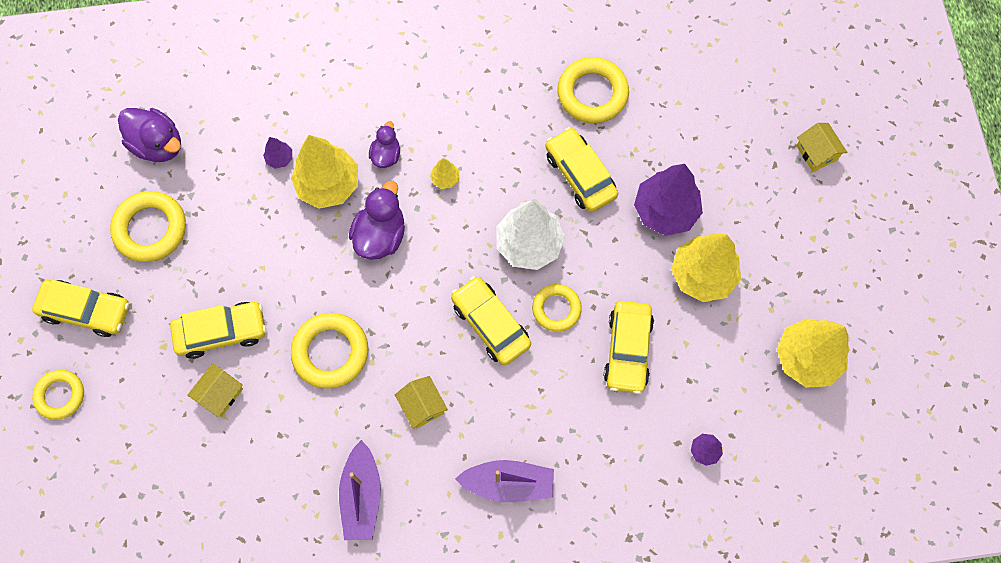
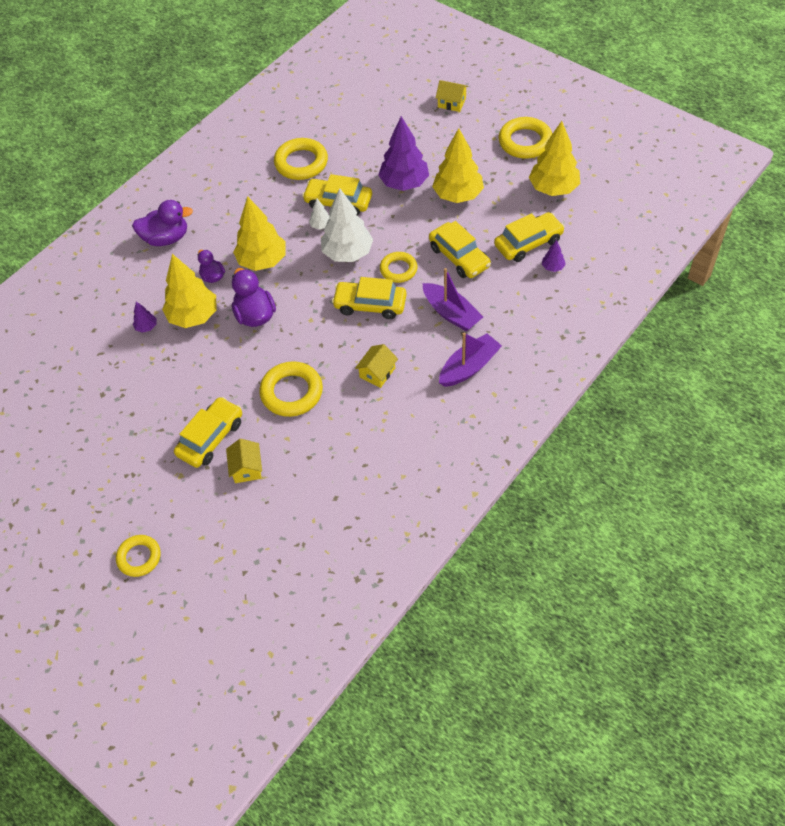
camera: 40 degrees left, 15 degrees down
(86, 311) = (105, 500): yellow car -> yellow car (528, 243)
(150, 229) = (100, 425): yellow ring -> yellow ring (525, 142)
(158, 144) = (55, 380): purple duck -> purple duck (166, 238)
(362, 495) = (394, 443): purple boat -> purple boat (451, 313)
(422, 406) = (377, 373): yellow house -> yellow house turned 75 degrees counterclockwise
(445, 179) = (262, 261): yellow tree -> yellow tree, size x2.27
(537, 188) = (321, 225): none -> white tree

